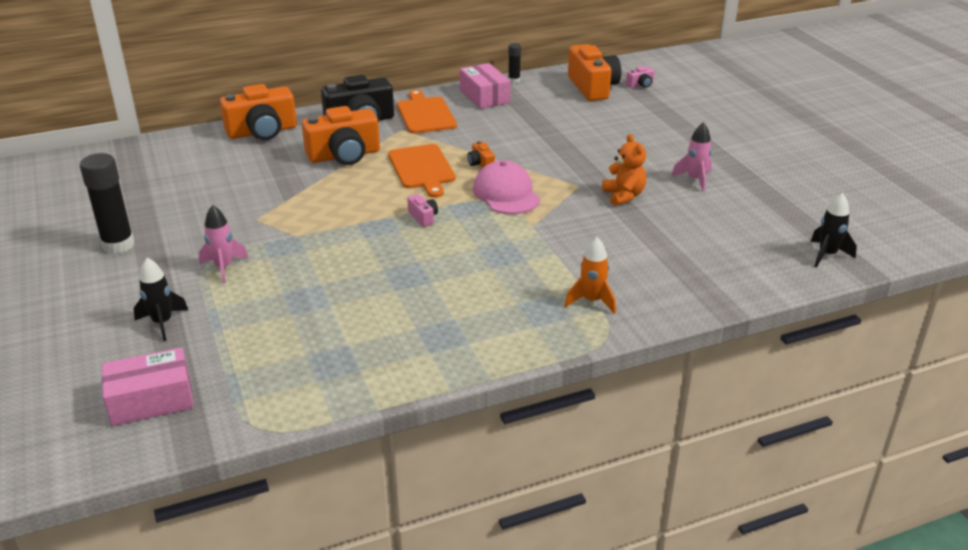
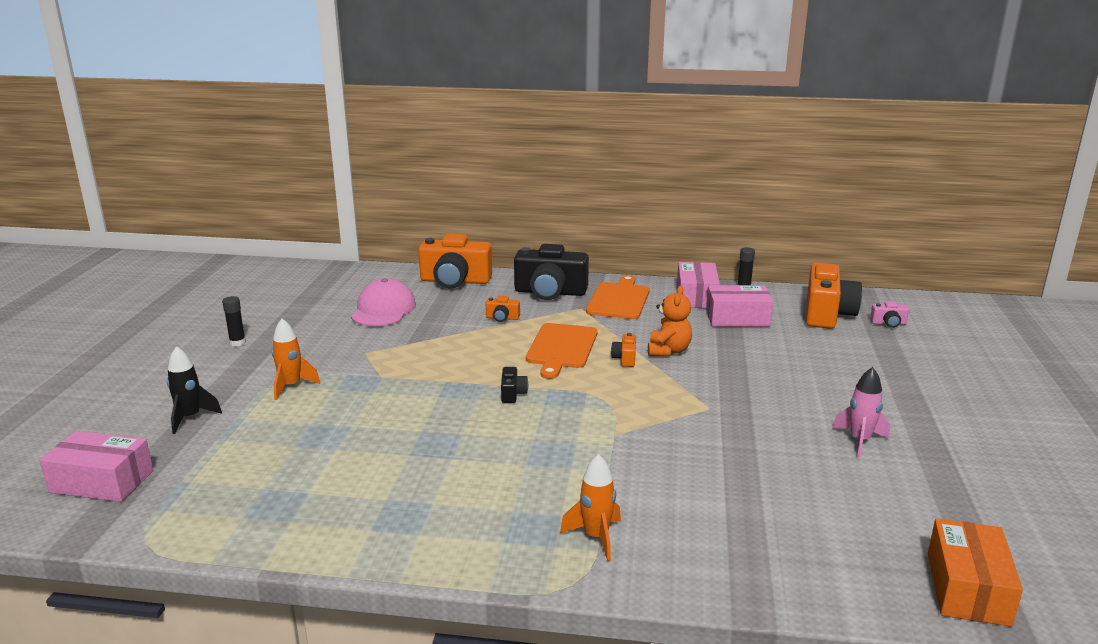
camera: 30 degrees right, 10 degrees down
(118, 245) = (237, 343): black glue stick -> black glue stick, size x0.52
(224, 268) = (291, 386): pink rocket -> orange rocket
(344, 155) = (502, 318): orange camera -> orange camera, size x0.43
(423, 217) = (512, 393): pink camera -> black camera
(506, 193) = (621, 394): pink cap -> pink cap (383, 310)
(532, 107) = (737, 318): none -> pink box
(624, 196) = (751, 433): orange teddy bear -> orange teddy bear (668, 351)
(827, 255) = (967, 588): black rocket -> orange box

